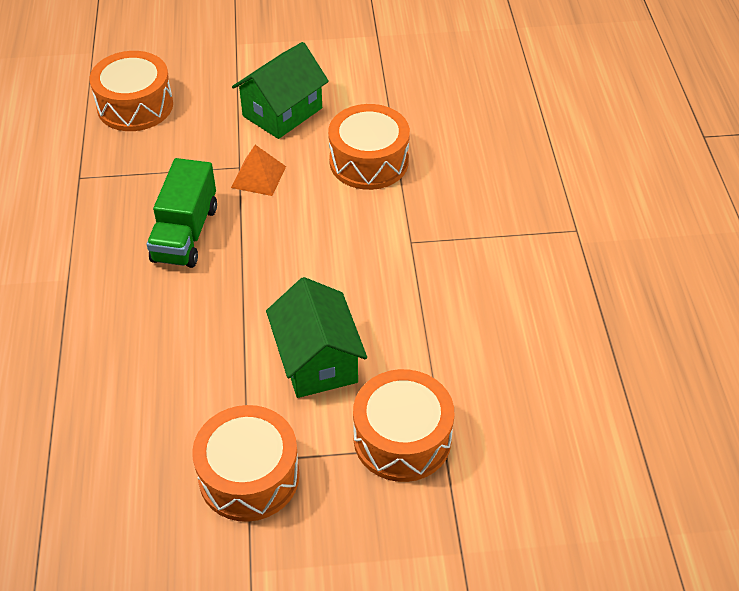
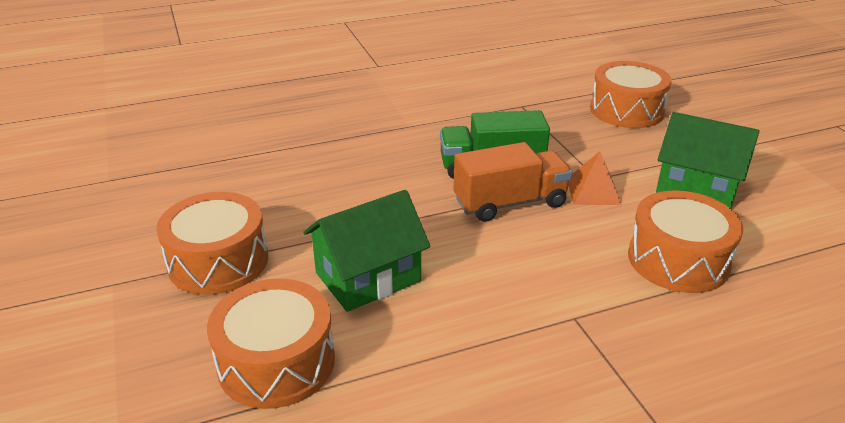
camera: 75 degrees right, 15 degrees down
(250, 237) = (510, 203): none -> orange truck

